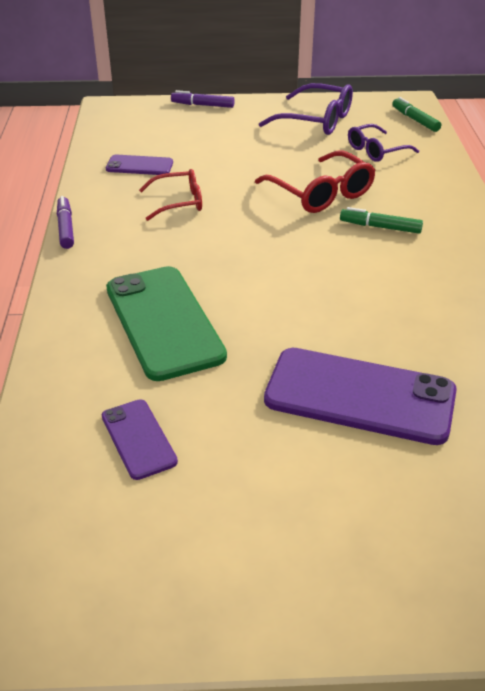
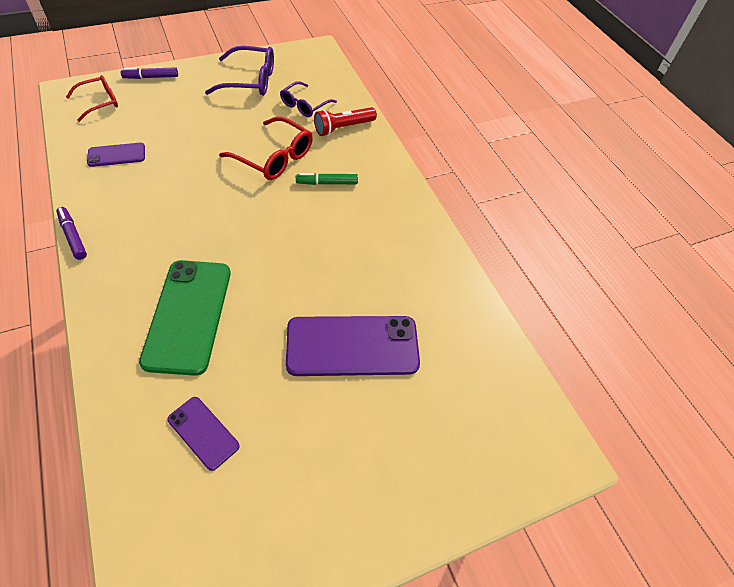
camera: 25 degrees left, 15 degrees up
(163, 322) = (188, 315): green phone -> green phone turned 45 degrees clockwise
(179, 202) = (163, 189): red glasses -> red glasses (100, 102)
(415, 120) = (325, 68): green marker -> none
(419, 178) = (343, 128): none -> red flashlight

